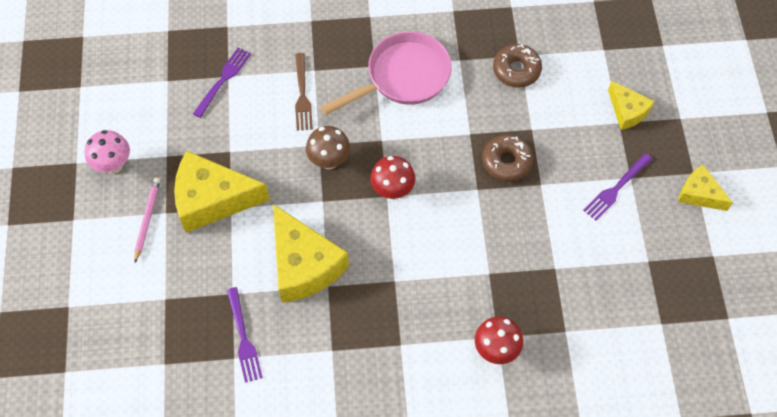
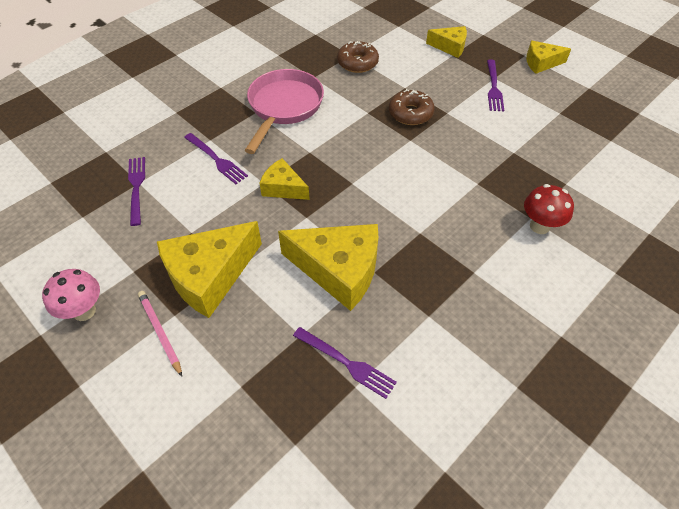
camera: 40 degrees left, 10 degrees down
(302, 95) = (216, 159): brown fork -> purple fork
(329, 161) = (283, 188): brown mushroom -> yellow cheese
(392, 190) = (352, 177): red mushroom -> none

